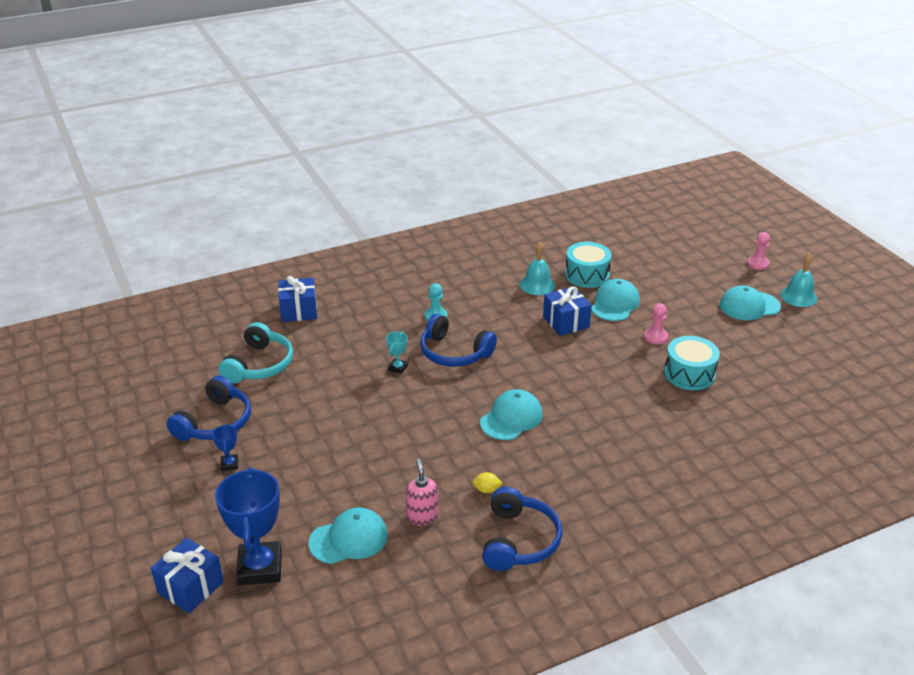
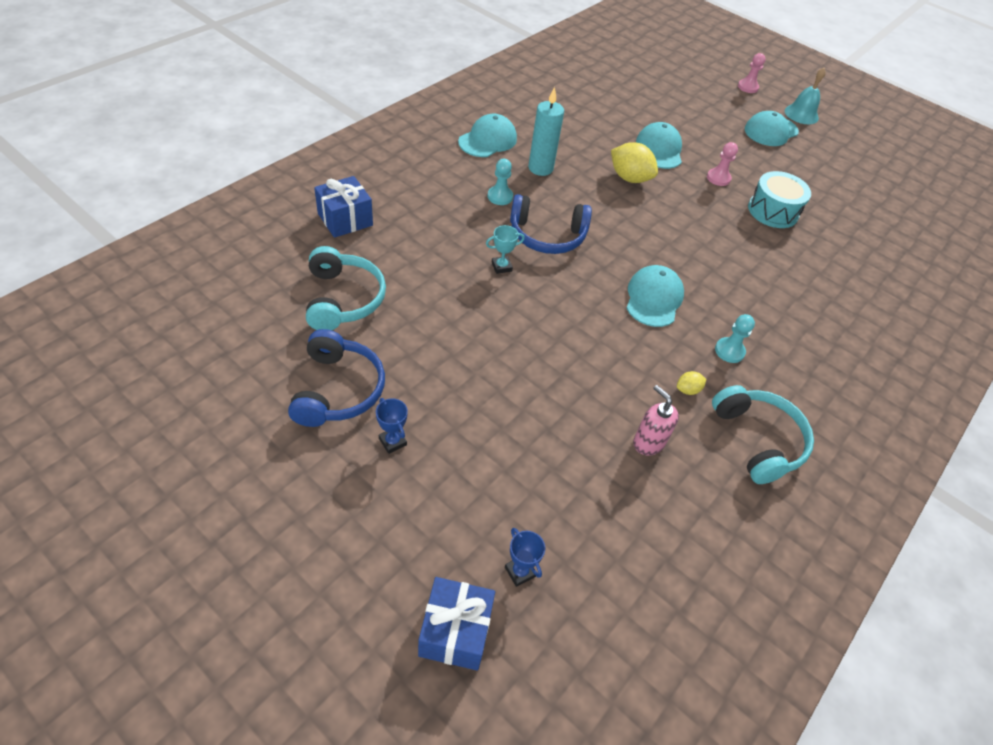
camera: 30 degrees left, 15 degrees up
(260, 568) = (520, 572): blue trophy -> blue trophy, size x0.44
(349, 539) = (592, 497): turquoise cap -> turquoise cap (488, 140)
(397, 368) = (501, 266): turquoise trophy -> turquoise trophy turned 75 degrees clockwise
(488, 301) = (540, 168): none -> turquoise candle
(519, 540) = (758, 440): blue headphones -> turquoise headphones
(537, 285) = (575, 142): turquoise bell -> none
(548, 472) = (729, 351): none -> turquoise pawn
(566, 322) = (629, 178): blue gift -> yellow lemon
(587, 275) = (613, 123): turquoise drum -> none

